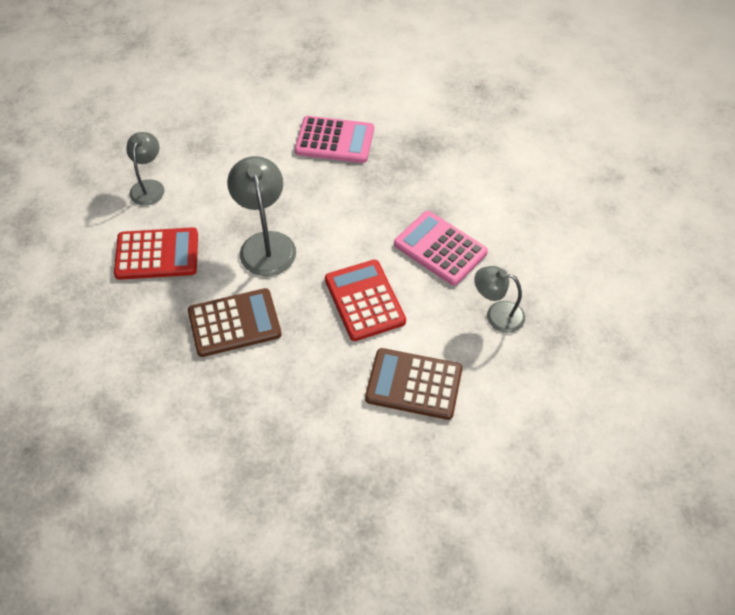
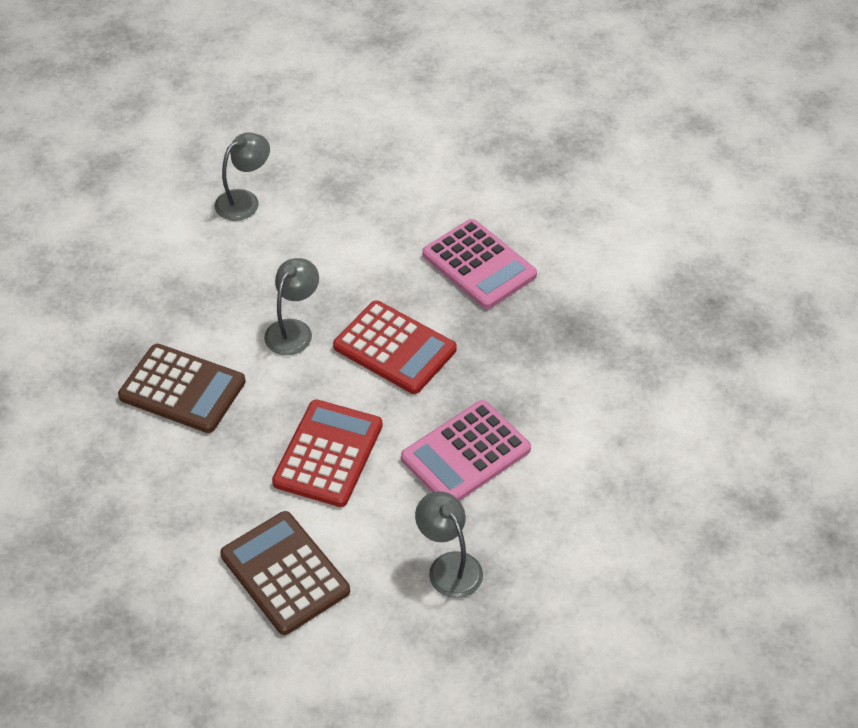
camera: 40 degrees right, 5 degrees down
(157, 254) = (183, 273): red calculator -> red calculator (394, 348)
(265, 244) = (293, 330): grey lamp -> grey lamp, size x0.64
(440, 248) = (466, 454): pink calculator -> pink calculator turned 120 degrees counterclockwise

